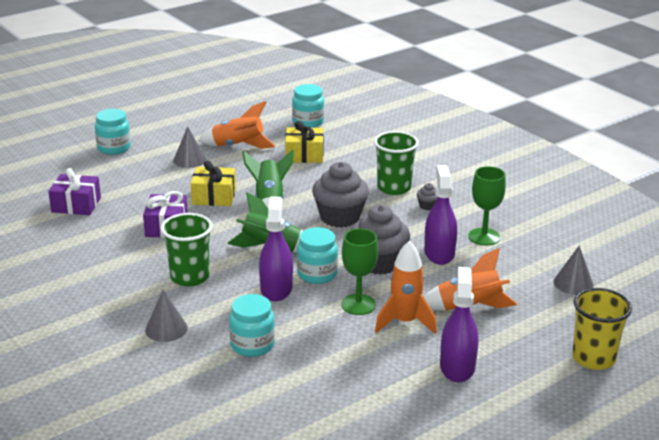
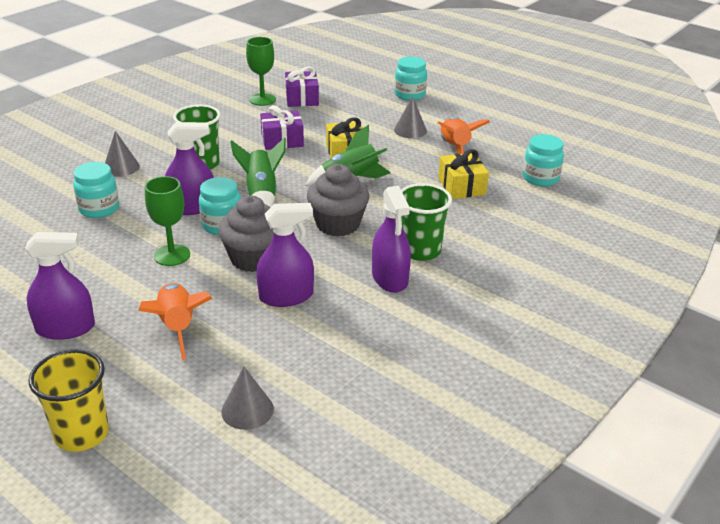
camera: 75 degrees right, 5 degrees up
(405, 322) = (144, 287): orange rocket -> none
(427, 206) = (390, 278): grey cupcake -> purple spray bottle
(484, 237) = (335, 327): green goblet -> green goblet (262, 99)

